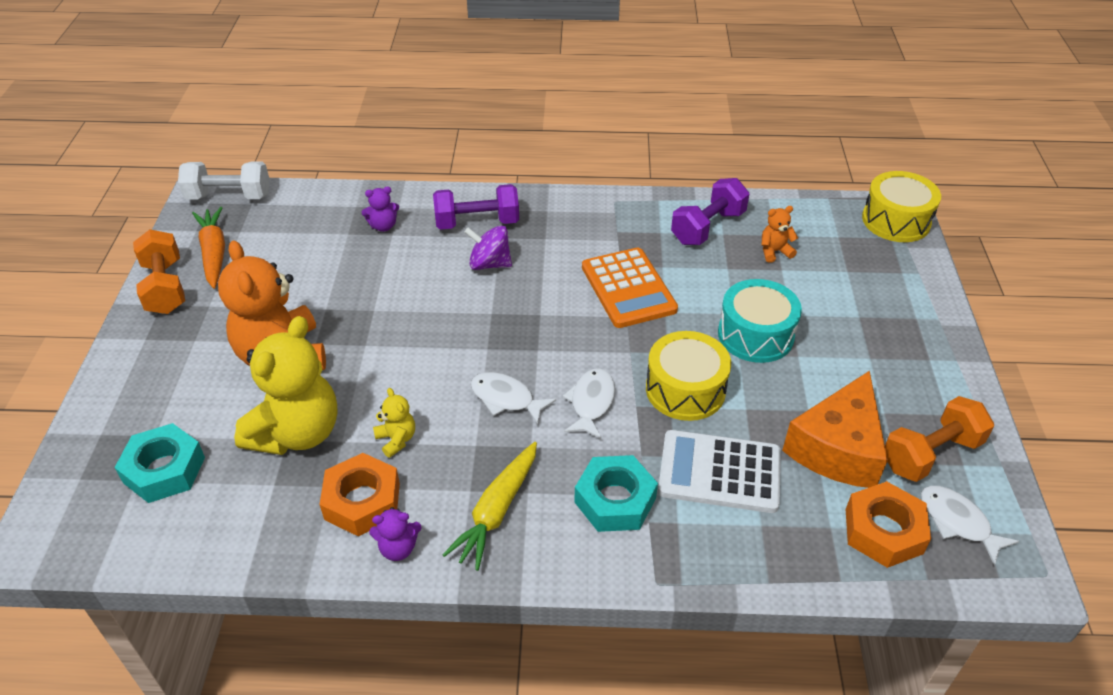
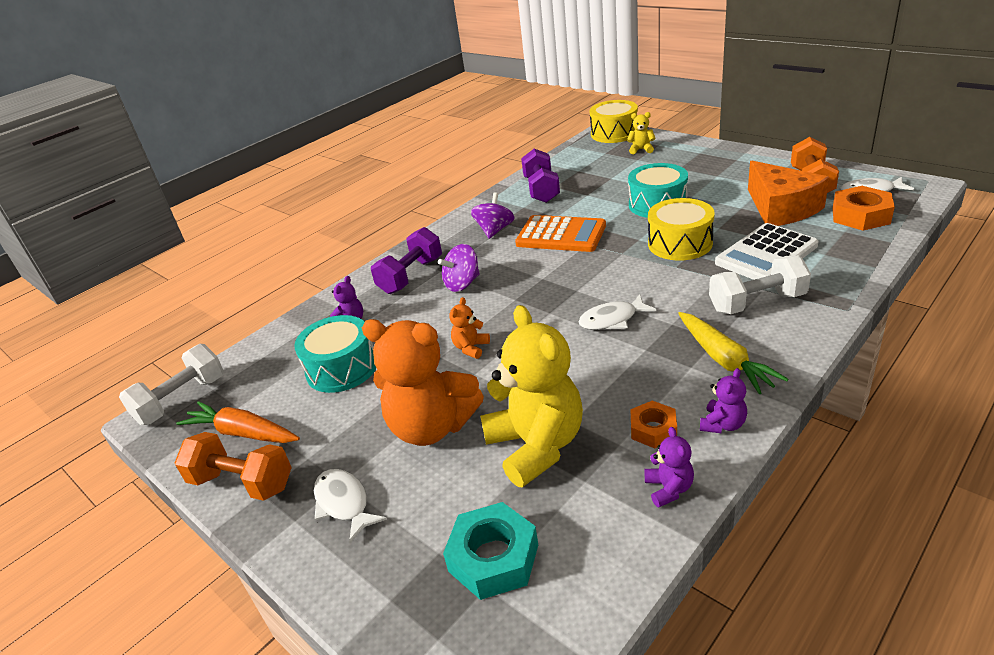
camera: 45 degrees left, 10 degrees down
(293, 544) = (669, 489): none -> purple teddy bear
(320, 259) = (342, 368): none -> turquoise drum
(362, 501) = (653, 429): orange nut -> orange nut, size x0.63
(396, 439) = (601, 388): yellow teddy bear -> yellow teddy bear (641, 149)
(591, 403) = (654, 284): white fish -> white fish (344, 503)
(598, 235) = (494, 230): none -> purple spinning top
(615, 500) = (757, 303): turquoise nut -> white dumbbell
(774, 251) = (592, 175): orange teddy bear -> orange teddy bear (471, 348)

